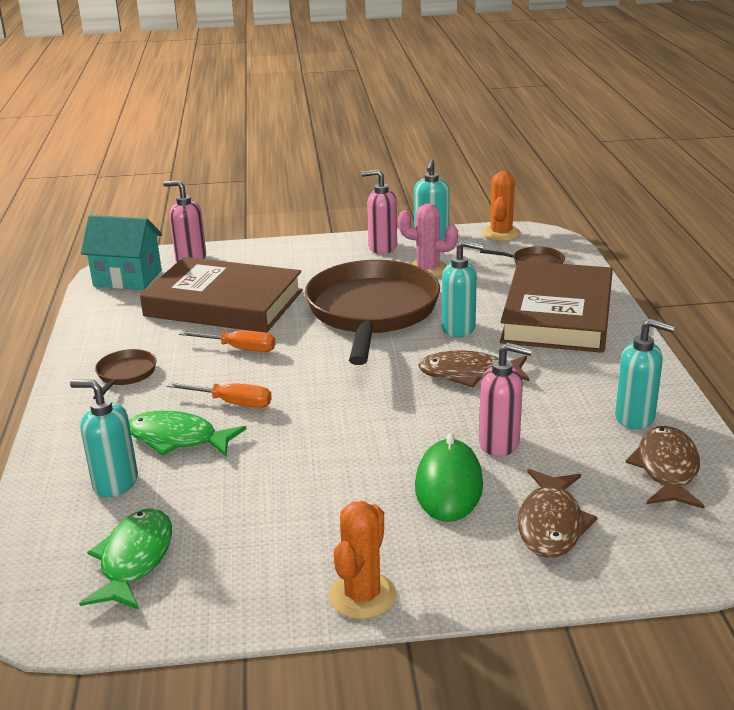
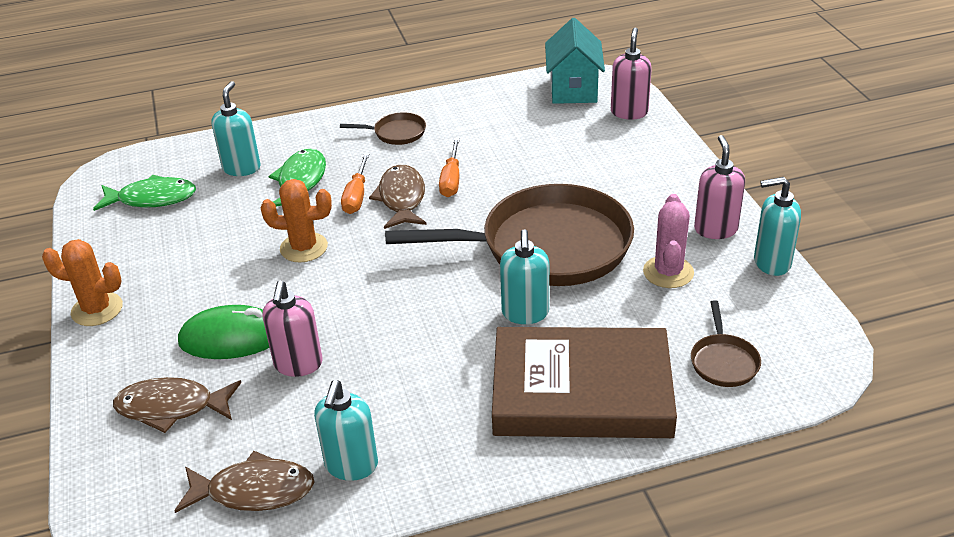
camera: 80 degrees right, 10 degrees up
(224, 303) = (538, 152): brown book -> none
(468, 374) = (426, 331): brown fish -> brown fish (401, 199)
(501, 234) = (808, 323): orange cactus -> orange cactus (304, 248)

